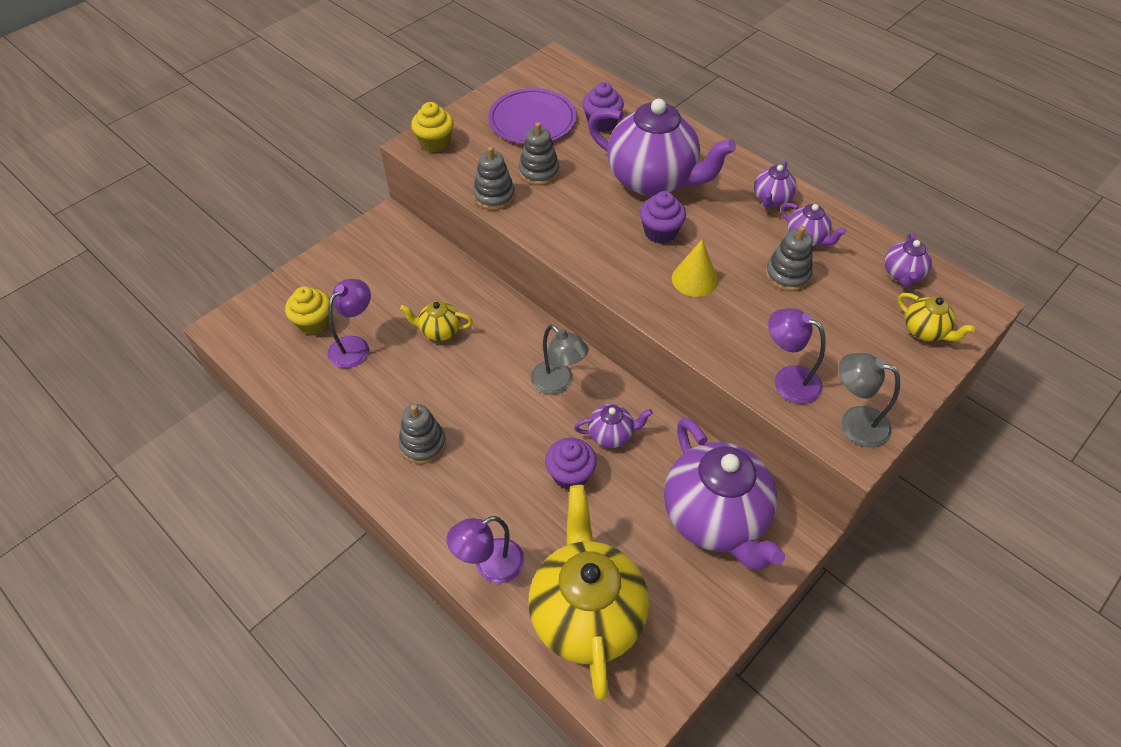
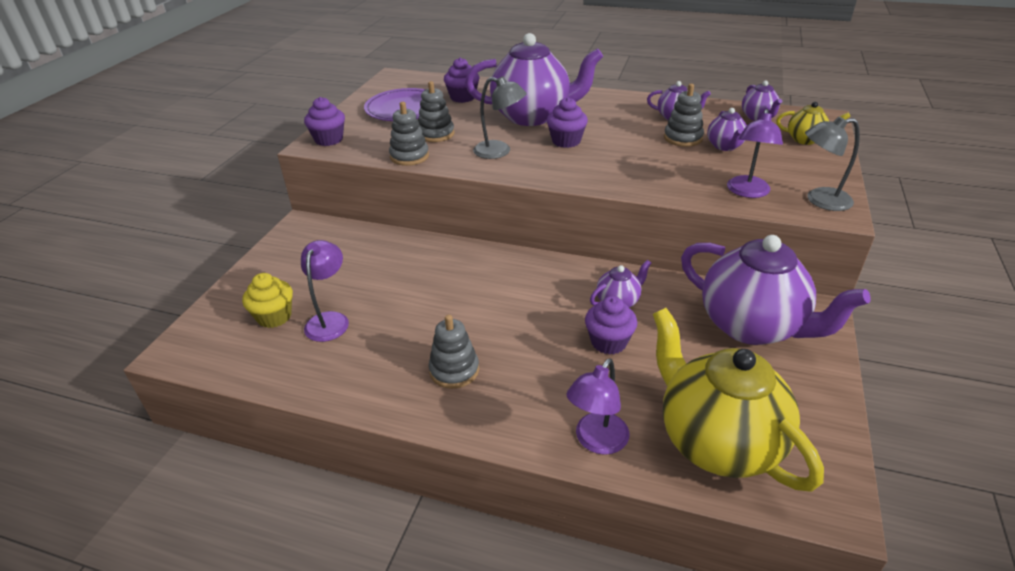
camera: 25 degrees left, 15 degrees down
(435, 143) = (329, 140): yellow cupcake -> purple cupcake
(439, 331) = (407, 283): yellow teapot -> none
(558, 383) = (543, 283): grey lamp -> grey lamp (499, 151)
(694, 279) = (619, 158): yellow cone -> none
(771, 199) = (629, 105): purple teapot -> purple teapot (725, 146)
(787, 380) = (747, 192): purple lamp -> purple lamp turned 75 degrees counterclockwise

